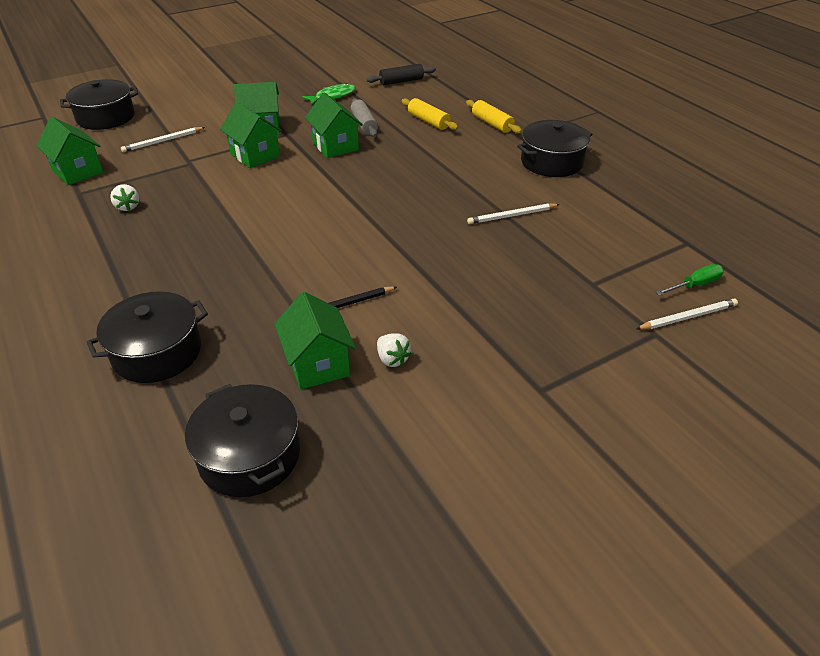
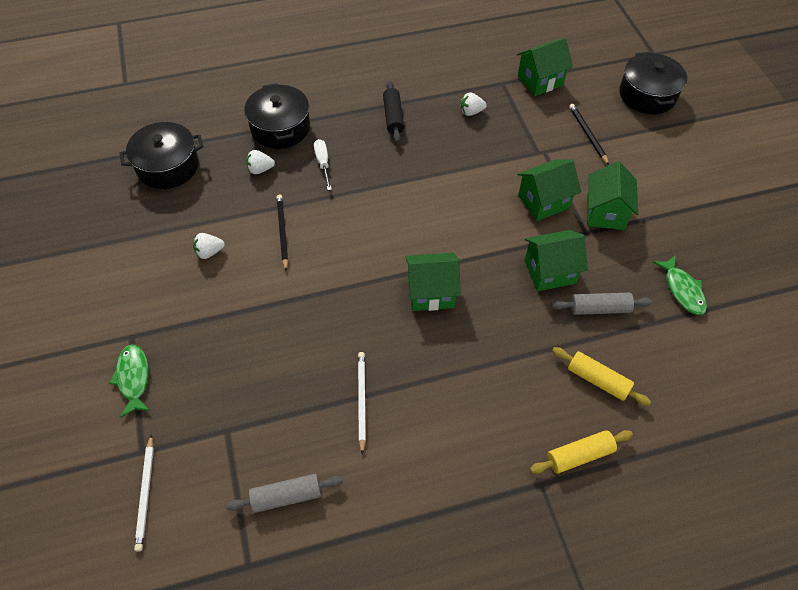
camera: 105 degrees right, 15 degrees up
(163, 141) = (587, 134): white pencil -> black pencil
(223, 298) = (323, 163): none -> white screwdriver
(241, 351) = (260, 169): none -> white strawberry
(318, 364) = (226, 209): green house -> green house (431, 292)
(401, 81) = (727, 379): black rolling pin -> black rolling pin (393, 117)
(428, 121) = (597, 380): yellow rolling pin -> yellow rolling pin turned 60 degrees clockwise
(551, 162) = (462, 490): black pot -> none
(588, 368) = (133, 378): none -> green fish
(620, 236) = (286, 496): none -> grey rolling pin
(694, 285) = (182, 529): green screwdriver -> none

